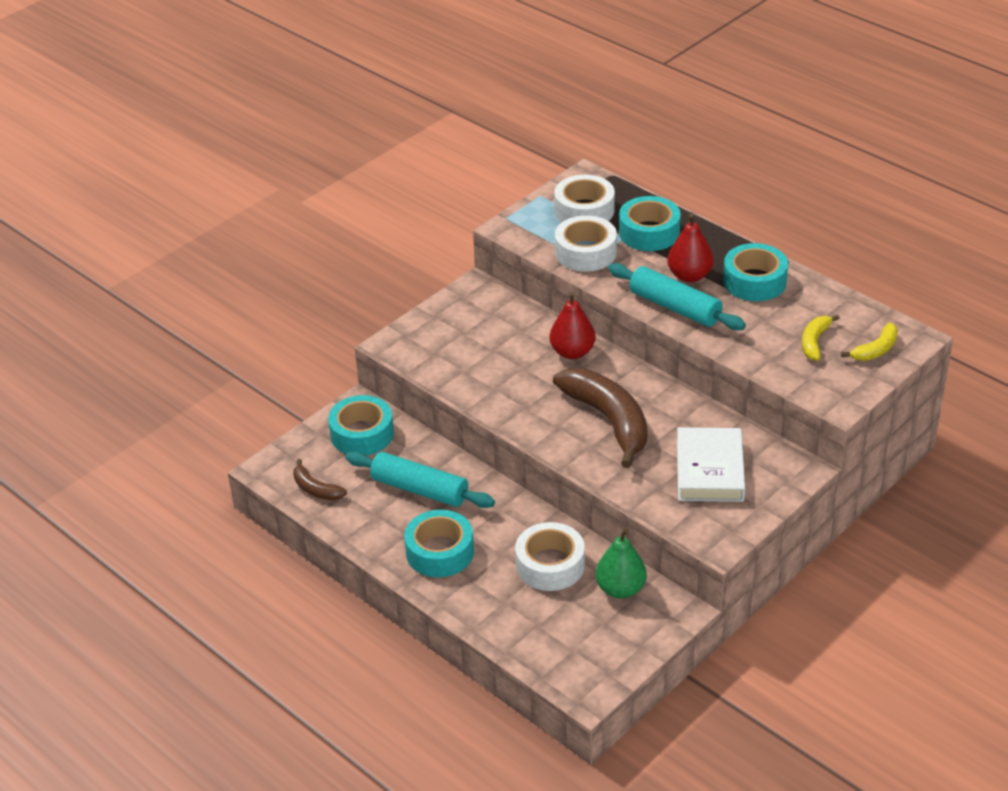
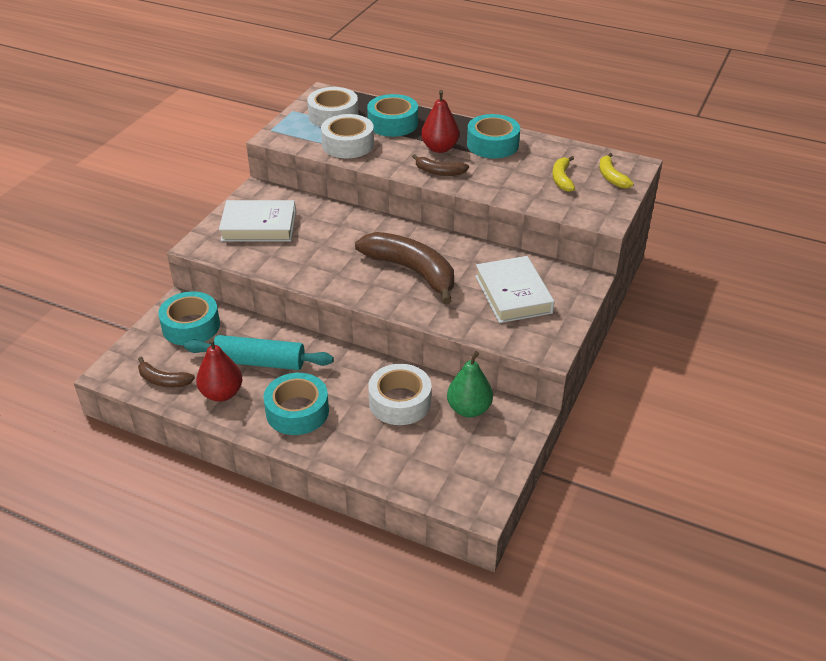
camera: 20 degrees left, 0 degrees up
(462, 333) = (259, 226): none -> white book
(572, 352) = (358, 225): red pear -> red pear (222, 393)
(675, 307) = (439, 172): turquoise rolling pin -> brown banana
(876, 350) = (611, 177): yellow banana -> yellow banana turned 135 degrees clockwise

